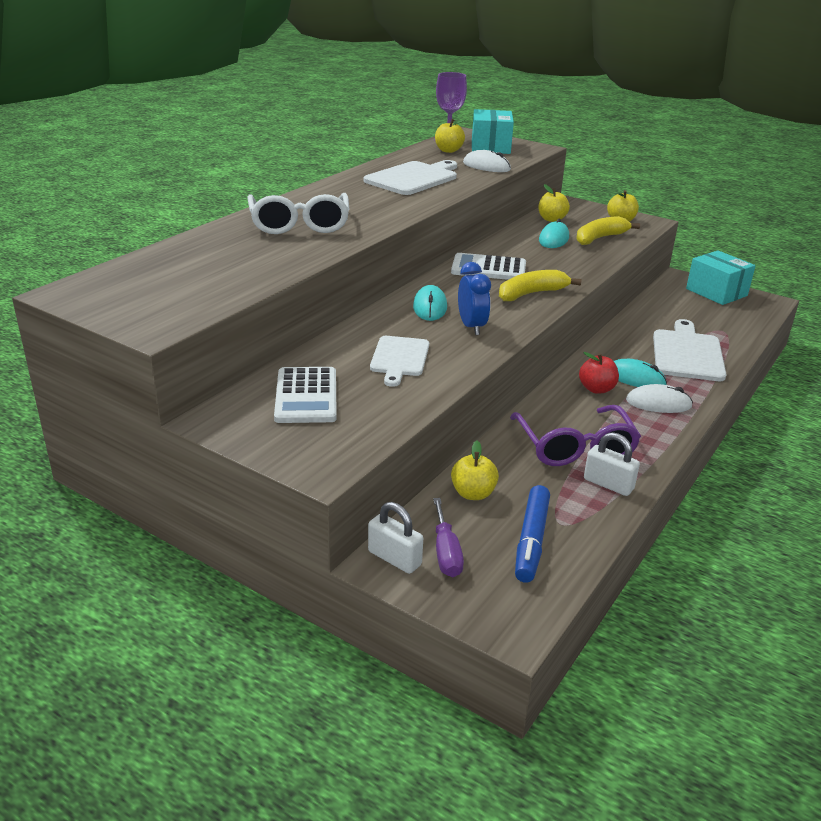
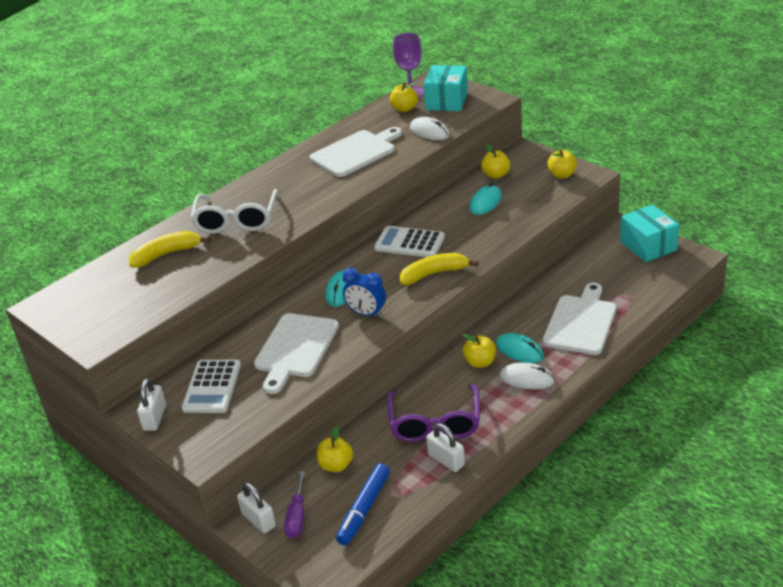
camera: 15 degrees right, 5 degrees up
(238, 429) = (155, 418): none -> white padlock
(399, 358) = (295, 349): white cutting board -> white cutting board, size x1.52
(471, 327) = (366, 314): blue clock -> blue clock turned 120 degrees clockwise
(596, 389) = (480, 362): red apple -> yellow apple
(600, 238) = (529, 200): yellow banana -> yellow banana (166, 254)

